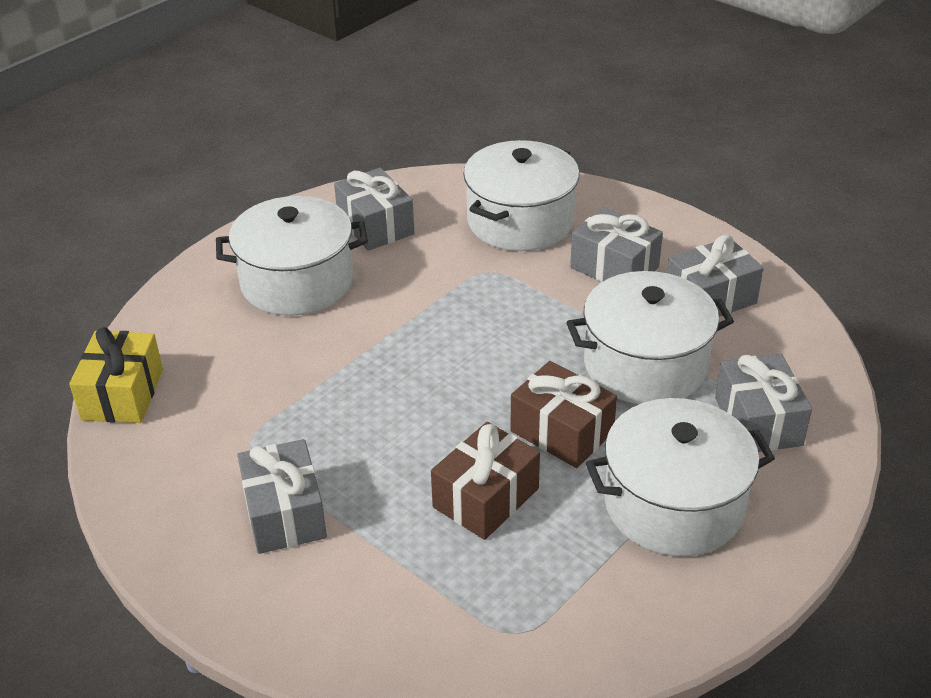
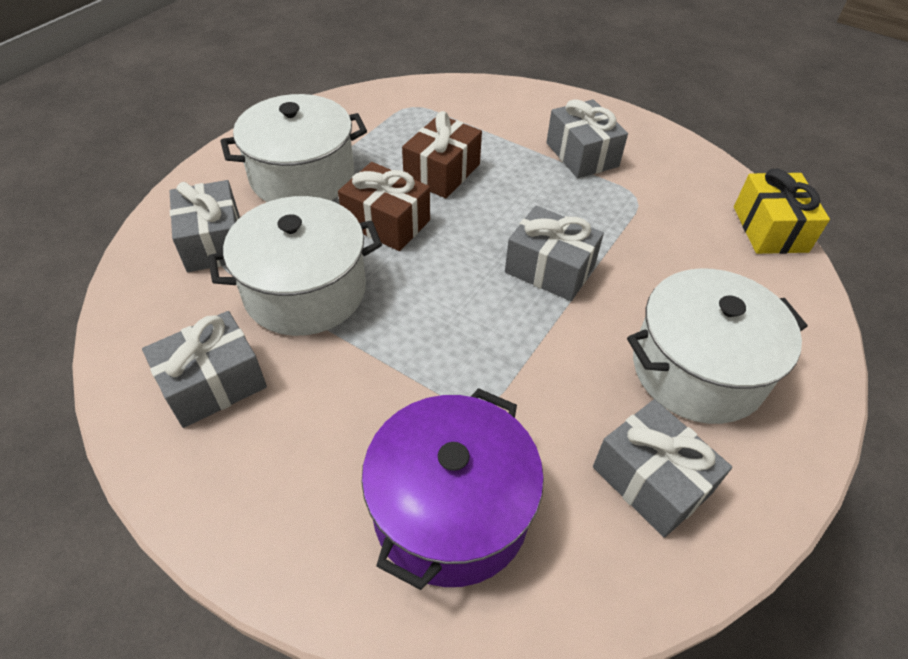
camera: 170 degrees right, 10 degrees up
(520, 221) = (451, 510): white pot -> purple pot
(614, 267) = (322, 426): grey gift -> grey gift (549, 269)

